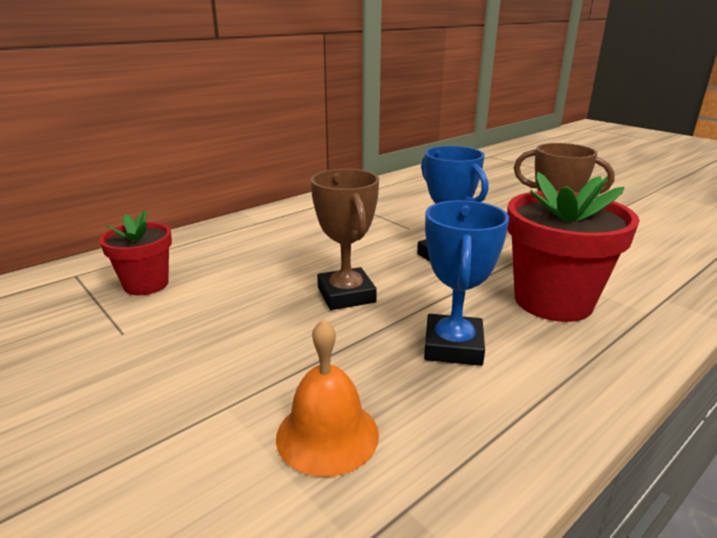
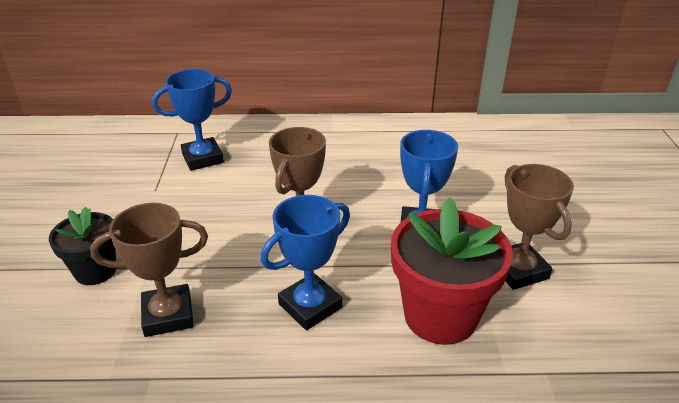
camera: 40 degrees right, 10 degrees up
(146, 284) = (202, 158): red flower pot -> blue trophy
(155, 448) = (95, 271): none -> black flower pot
(327, 435) = (168, 315): orange bell -> brown trophy

